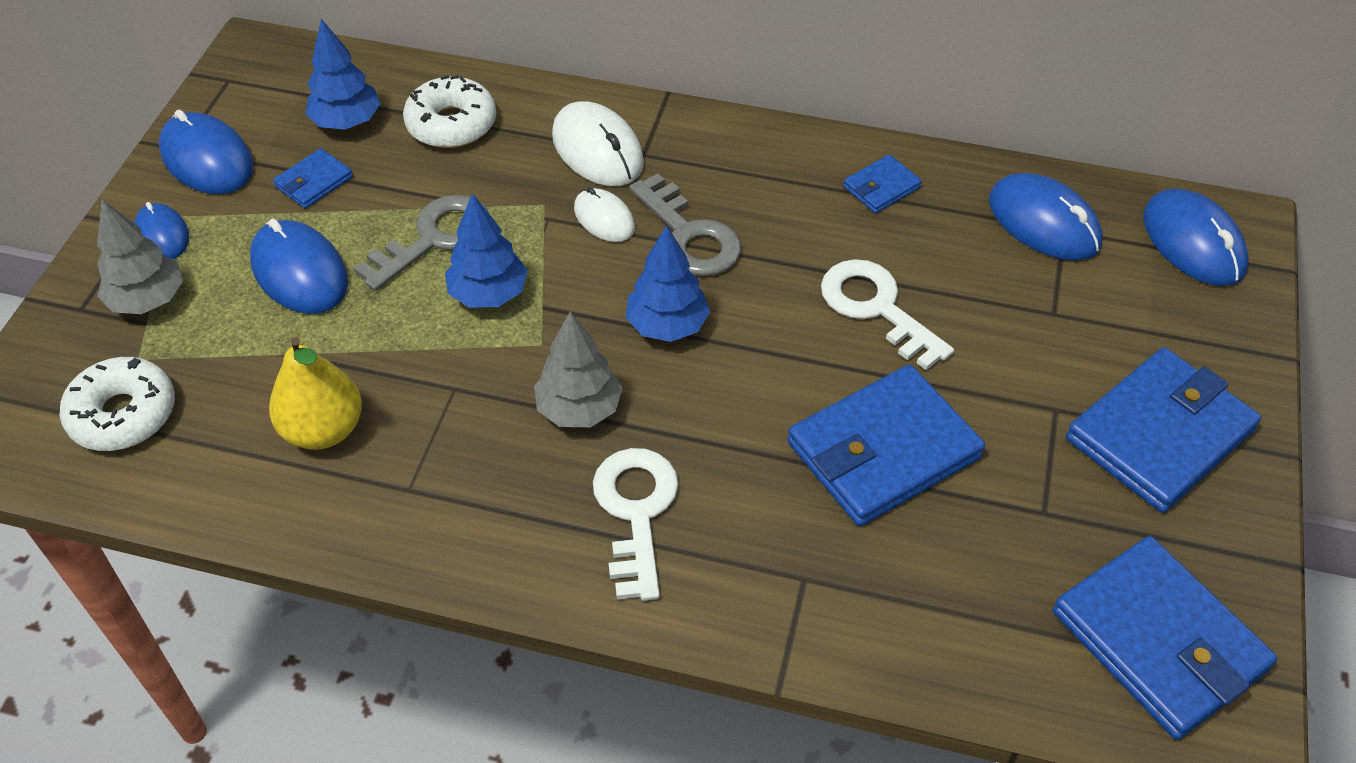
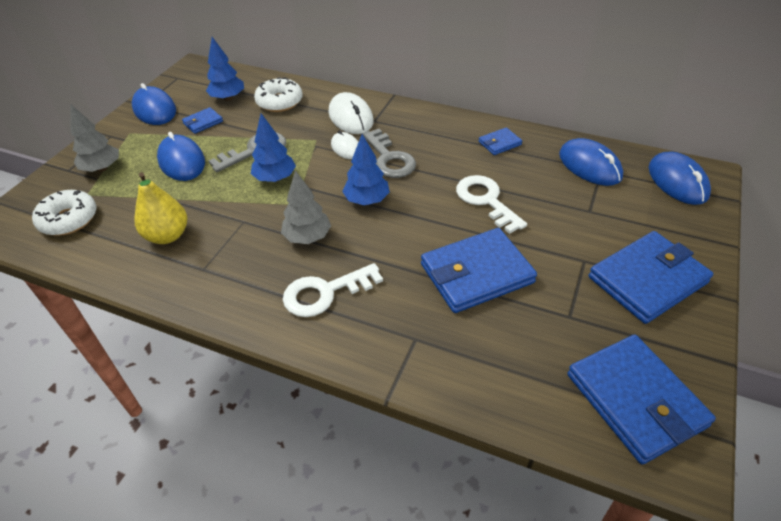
camera: 10 degrees right, 5 degrees down
(162, 234) = (120, 140): blue mouse -> none
(636, 512) = (325, 293): white key -> white key turned 120 degrees counterclockwise

